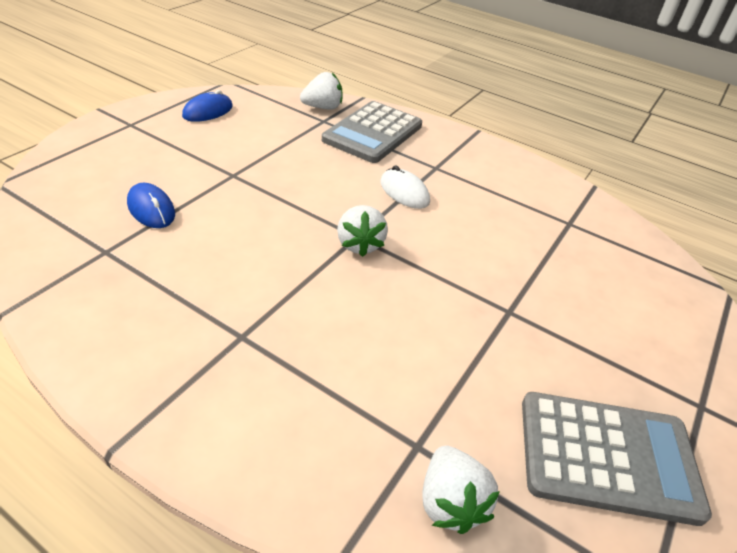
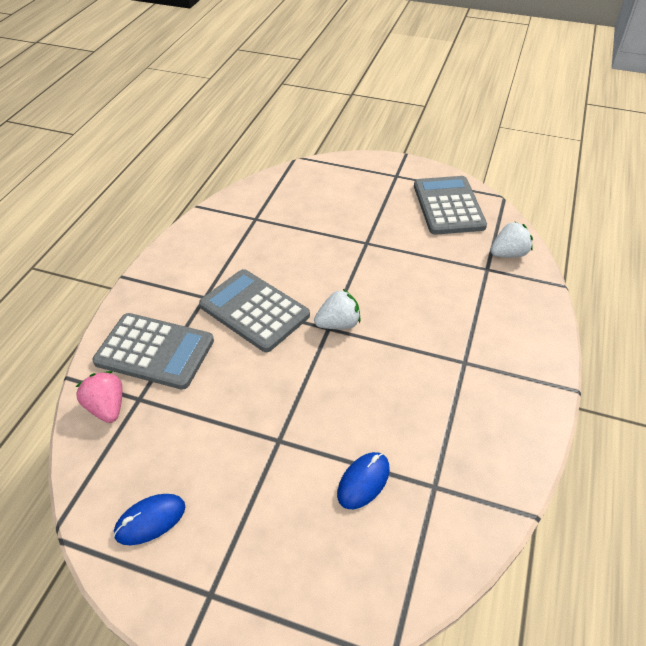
camera: 100 degrees left, 5 degrees up
(208, 111) = (150, 520): blue mouse -> blue mouse turned 60 degrees counterclockwise
(323, 107) = (107, 407): white strawberry -> pink strawberry
(404, 192) = (254, 311): white mouse -> grey calculator

